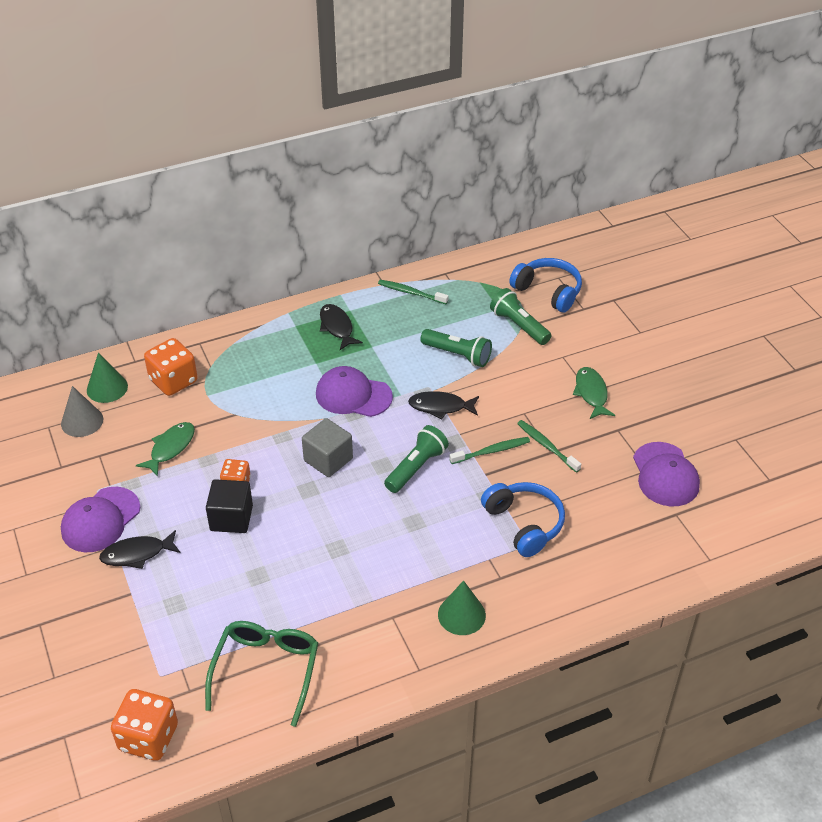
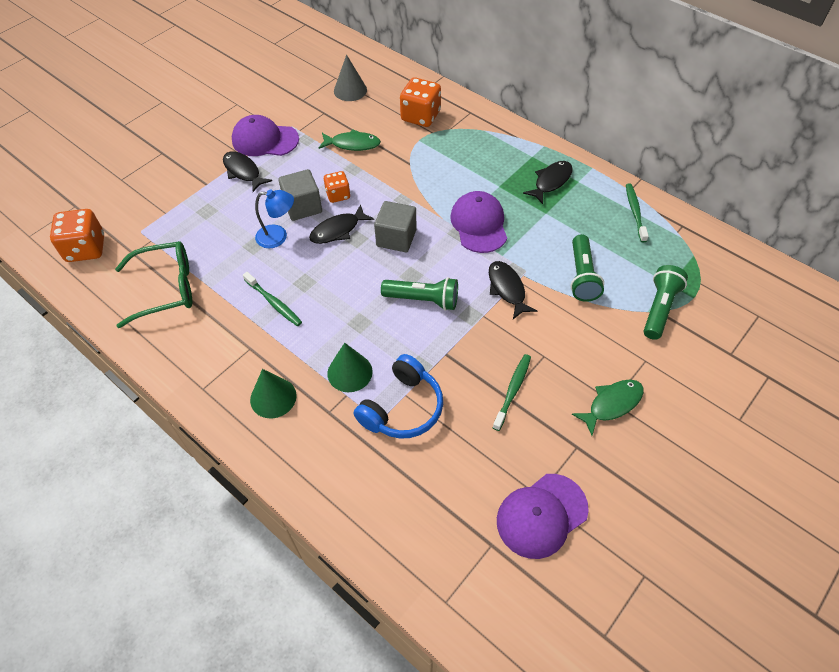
camera: 65 degrees right, 10 degrees up
(107, 388) = (390, 87): green cone -> green cone (350, 372)
(231, 518) = (303, 206): black cube -> grey cube
(260, 551) = (278, 236): none -> blue lamp
(286, 500) = (338, 230): none -> black fish
(491, 451) = (477, 348): green toothbrush -> green toothbrush (274, 303)
(548, 291) = (729, 314): blue headphones -> none

